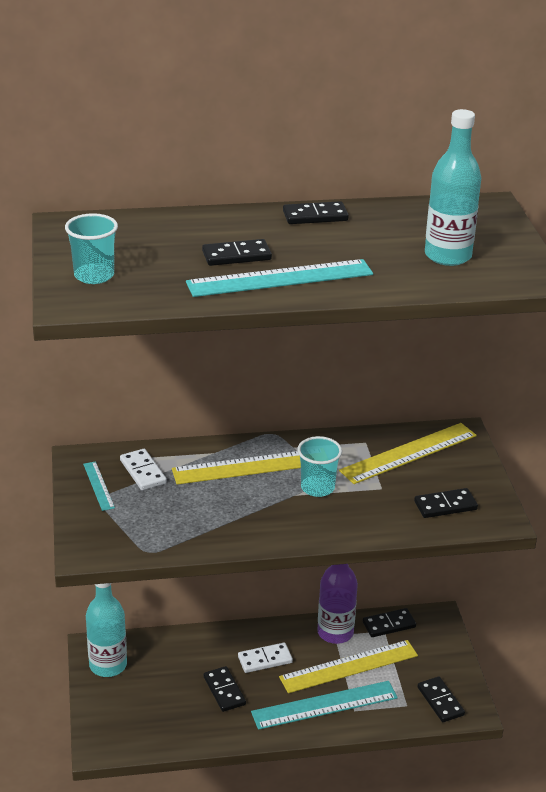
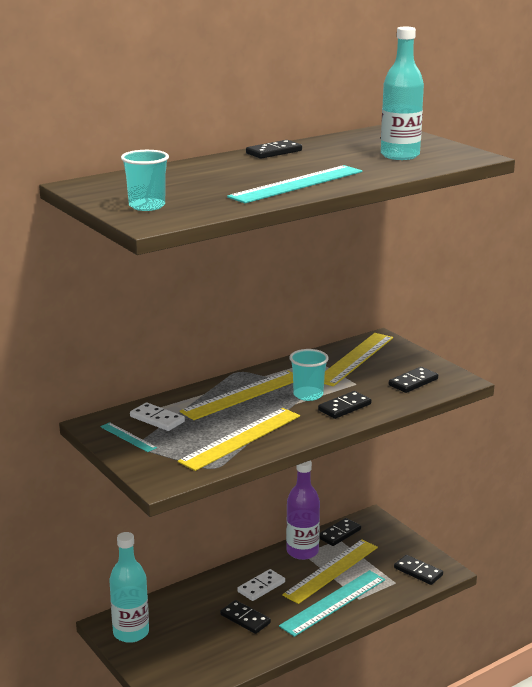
camera: 25 degrees left, 10 degrees down
(203, 523) = (240, 438): none -> yellow ruler
(236, 256) = (245, 179): black domino -> black domino (344, 407)

